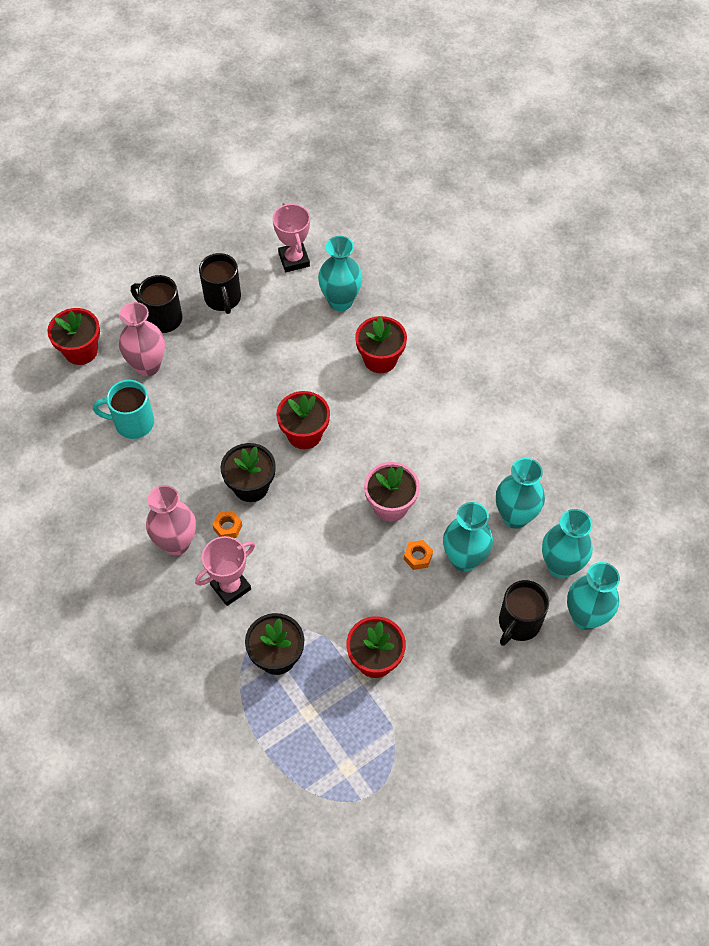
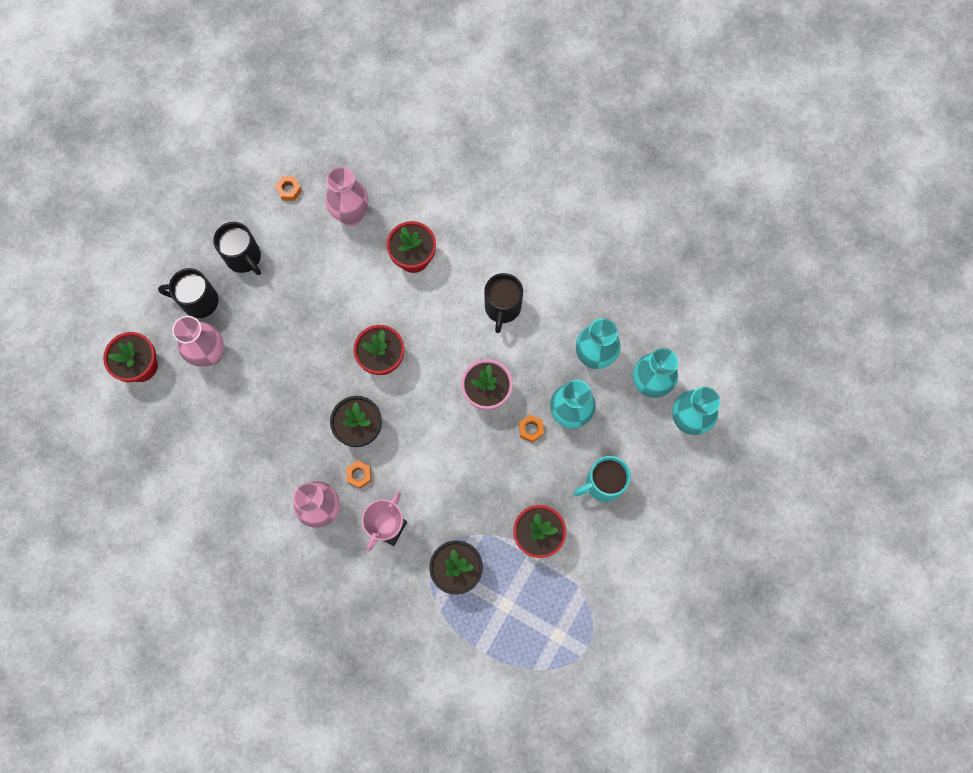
camera: 25 degrees left, 15 degrees up
(132, 423) = (226, 415): turquoise mug -> turquoise mug (603, 484)
(294, 260) = (289, 190): pink trophy -> orange nut
(340, 301) = (351, 215): turquoise vase -> pink vase
(518, 623) = (637, 450): black mug -> black mug (502, 308)

